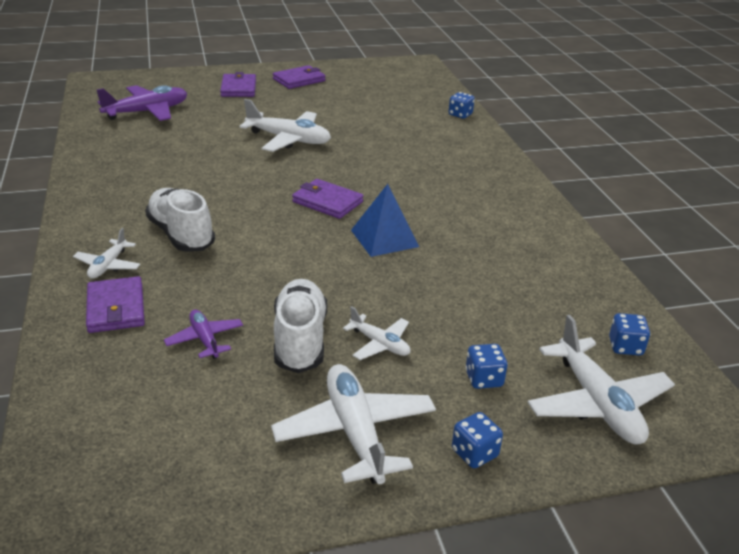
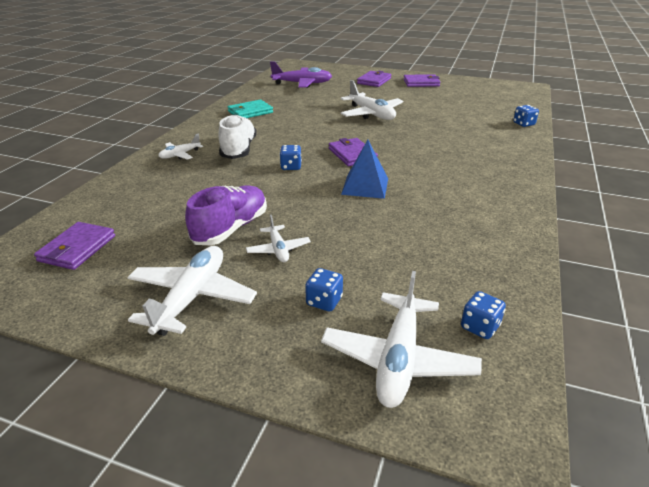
camera: 35 degrees right, 0 degrees up
(116, 308) = (155, 177): purple wallet -> purple wallet (77, 248)
(127, 174) = (250, 112): none -> turquoise wallet
(205, 339) = (178, 209): purple plane -> none
(300, 340) = (231, 228): white shoe -> purple shoe
(474, 453) = (252, 349): blue dice -> blue dice (291, 167)

